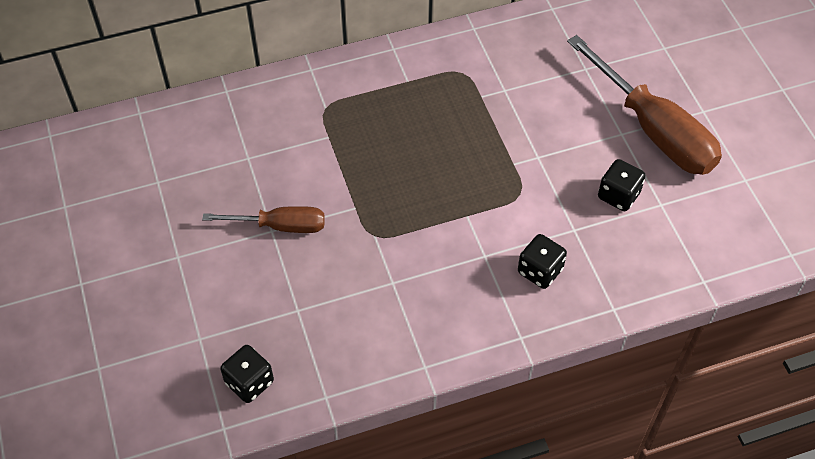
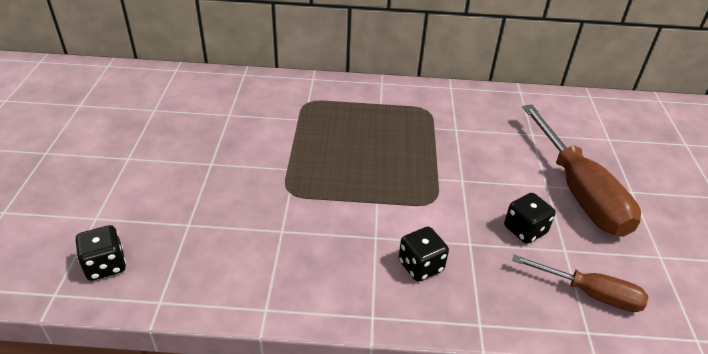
camera: 20 degrees right, 15 degrees down
(280, 226) = (220, 162): brown screwdriver -> brown screwdriver (590, 293)

